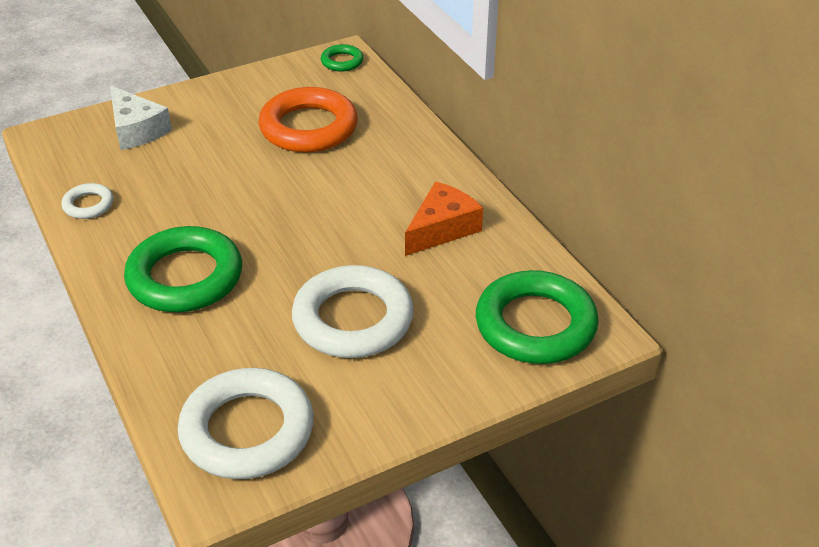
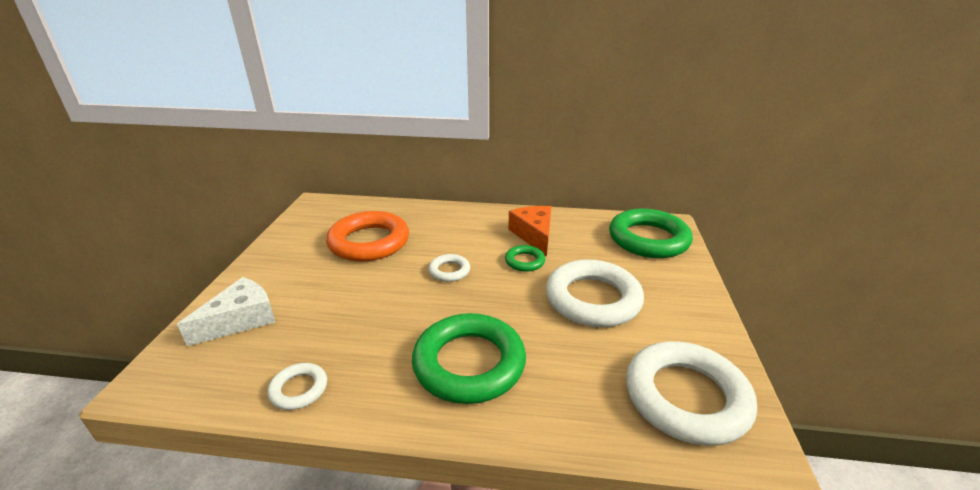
camera: 55 degrees left, 10 degrees down
(136, 130) = (241, 320): white cheese -> white cheese turned 45 degrees counterclockwise
(309, 202) = (449, 271): none -> white ring
(342, 61) = (321, 206): green ring -> green ring (524, 261)

